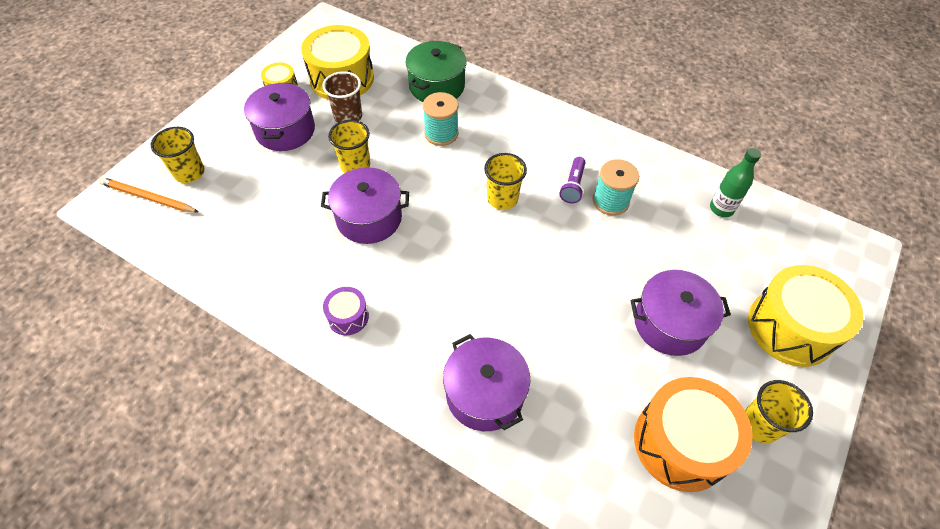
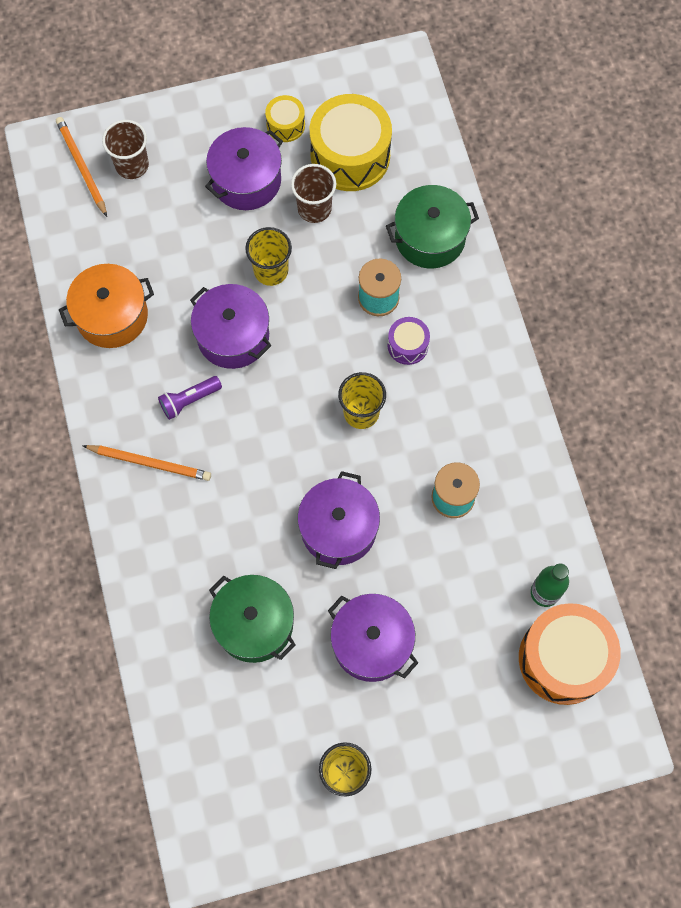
camera: 45 degrees right, 15 degrees up
(189, 173) = (132, 165): yellow cup -> brown cup
(263, 269) = (112, 316): none -> orange pot
(348, 316) = (136, 413): purple drum -> purple drum (407, 345)
(392, 341) = (150, 463): none -> orange pencil
(485, 394) = (174, 564): purple pot -> purple pot (338, 528)
(573, 186) = (437, 454): purple flashlight -> purple flashlight (189, 400)
(585, 382) = (254, 624): none -> green pot
(681, 443) = (272, 729): orange drum -> orange drum (563, 659)
(790, 327) = (466, 737): yellow drum -> none

